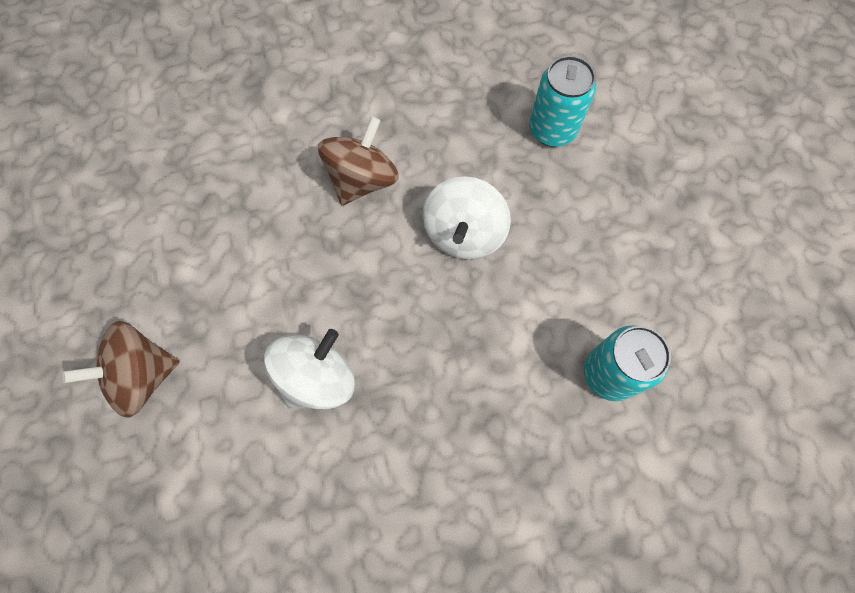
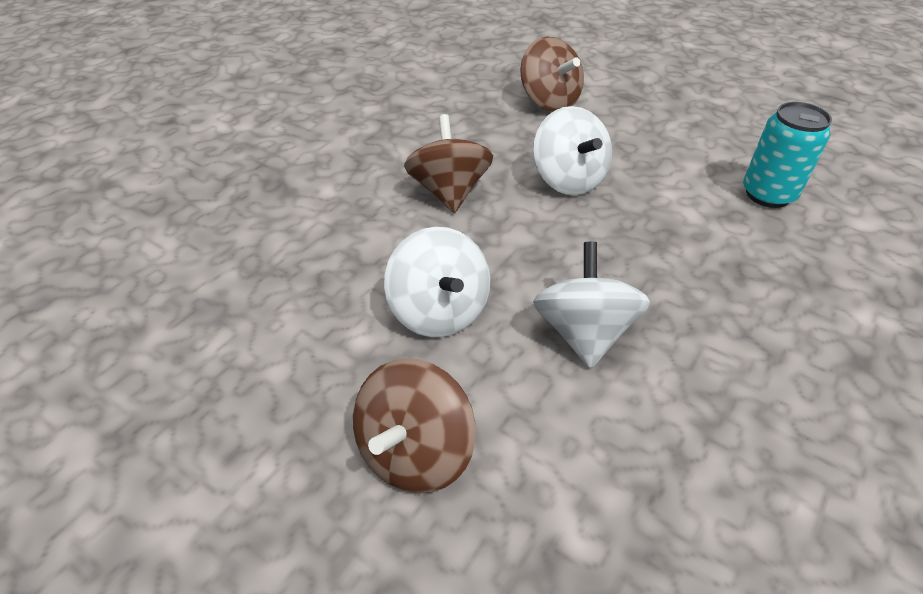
camera: 40 degrees left, 25 degrees down
(249, 286) = (439, 311): none -> white spinning top
(552, 130) = (549, 101): turquoise can -> brown spinning top

